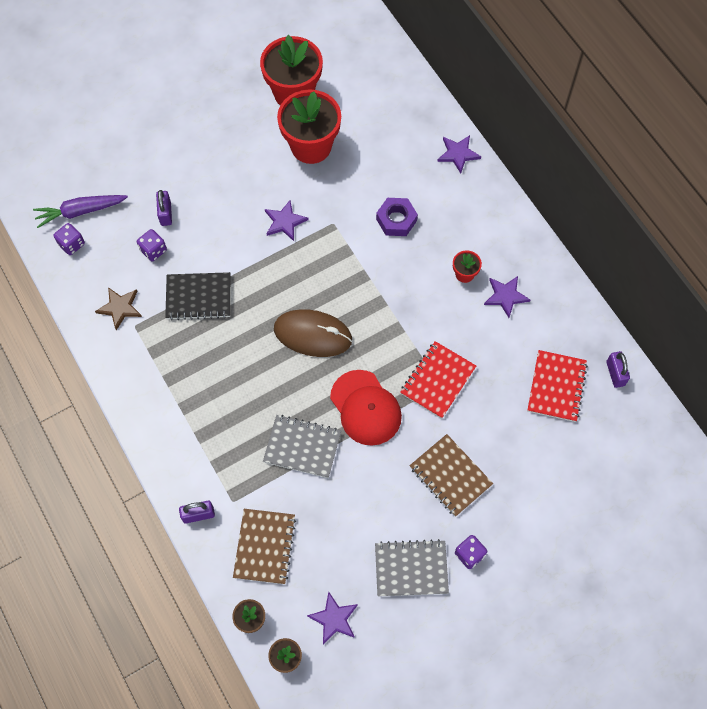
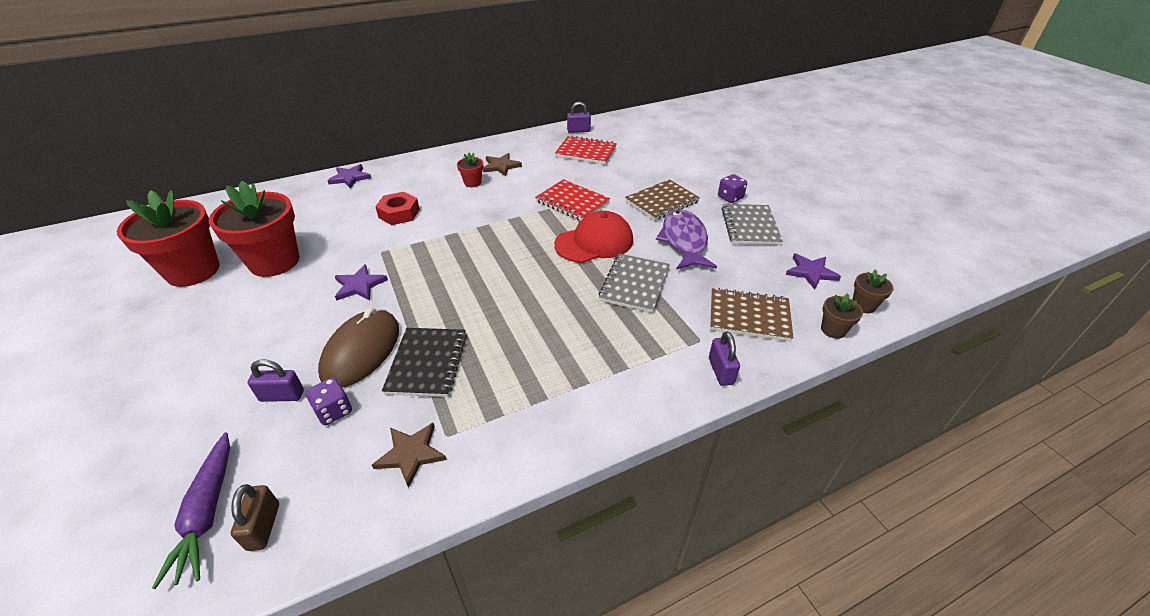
camera: 85 degrees left, 25 degrees down
(71, 244) = (263, 526): purple dice -> brown padlock
(313, 334) = (507, 271): brown mouse -> brown mouse (361, 351)
(376, 496) = (684, 241): none -> purple fish
(396, 220) = (399, 213): purple nut -> red nut
(505, 296) = (501, 166): purple star -> brown star

